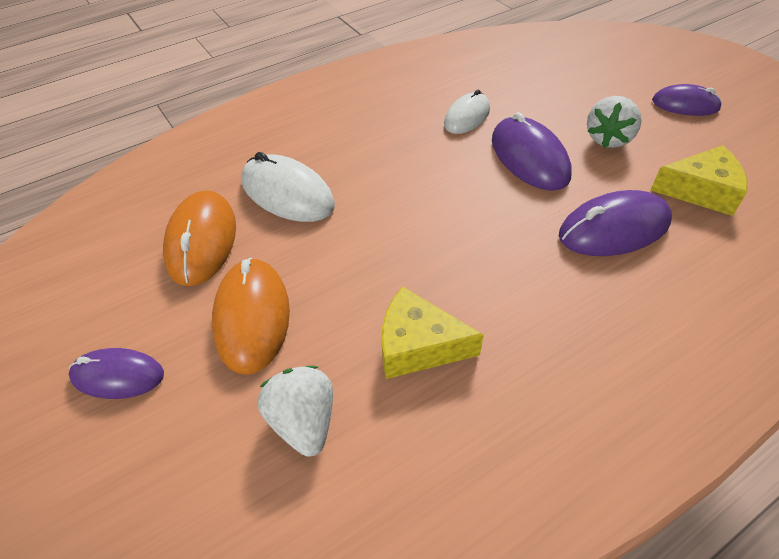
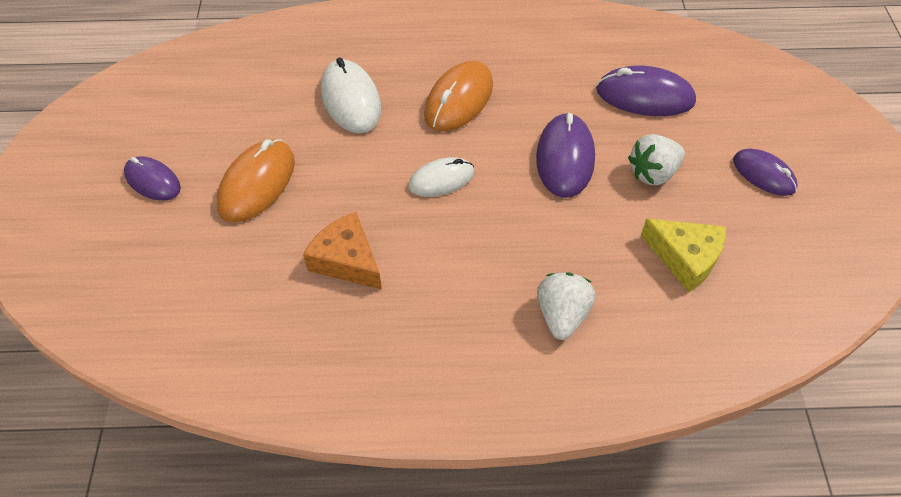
camera: 30 degrees right, 5 degrees up
(202, 241) = (265, 110): orange mouse -> orange mouse (459, 100)
(303, 422) = (236, 269): white strawberry -> white strawberry (562, 315)
(418, 345) = (347, 260): yellow cheese -> orange cheese
(467, 117) = (548, 96): white mouse -> white mouse (441, 180)
(614, 229) = (573, 251): purple mouse -> purple mouse (645, 96)

